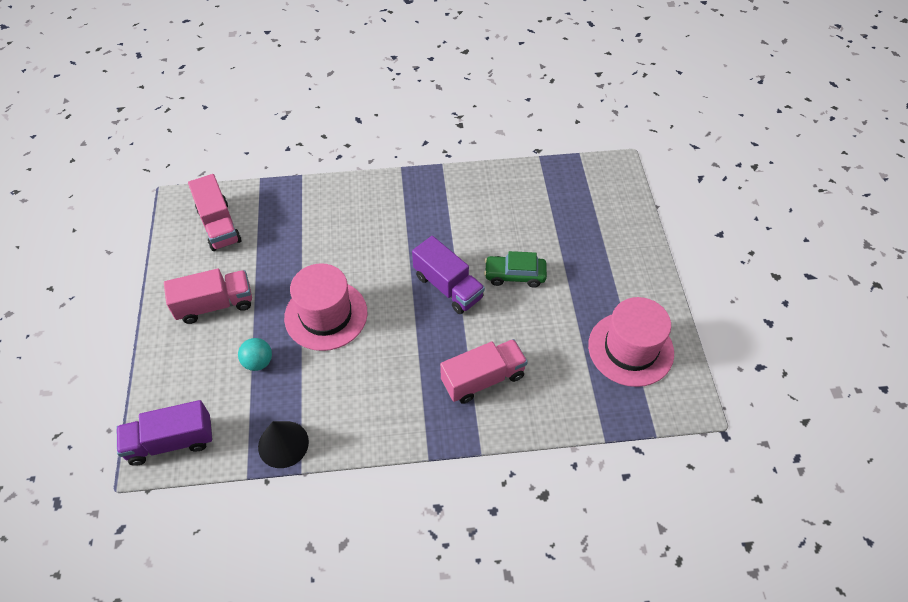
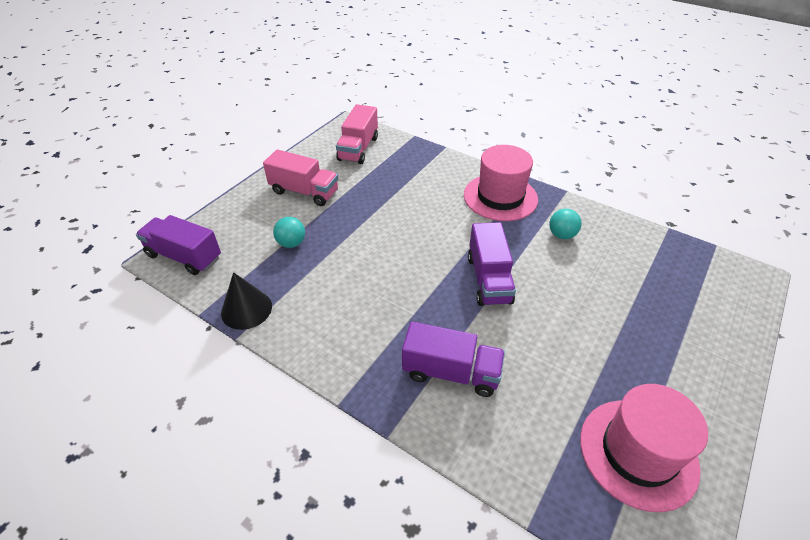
camera: 40 degrees right, 10 degrees down
(326, 315) = (370, 241): pink hat -> pink hat (500, 197)
(469, 211) = (561, 235): none -> turquoise ball
(483, 379) = (451, 372): pink truck -> purple truck
(515, 275) = (561, 306): green car -> none

